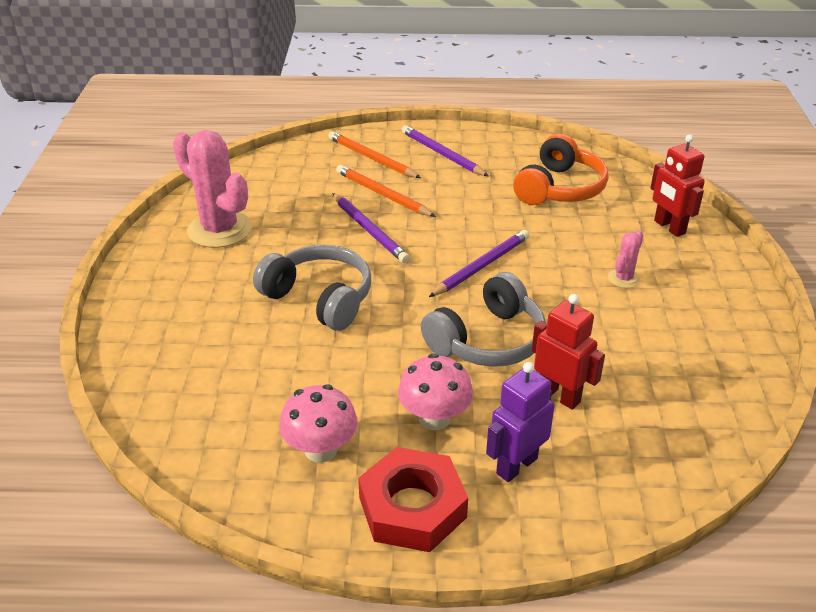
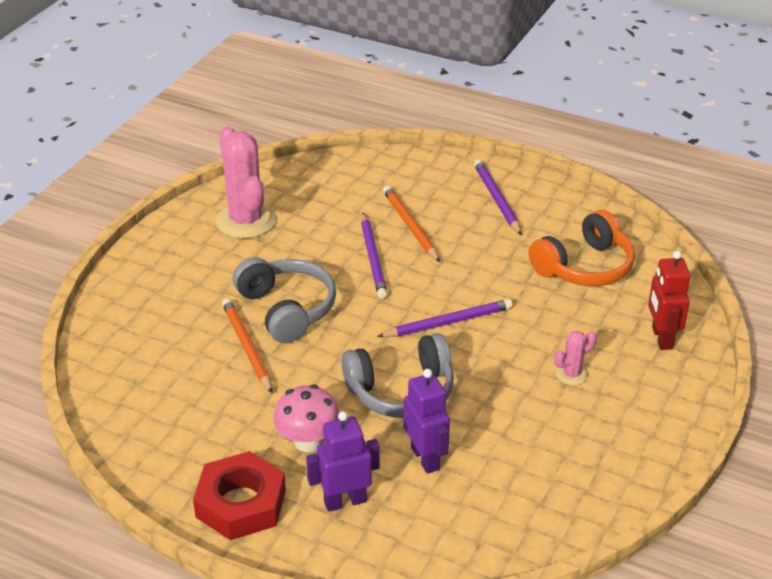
camera: 25 degrees right, 0 degrees up
(321, 450) = (203, 435): pink mushroom -> none
(372, 158) = (427, 186): orange pencil -> orange pencil (247, 347)
(559, 395) = (425, 458): red robot -> purple robot

